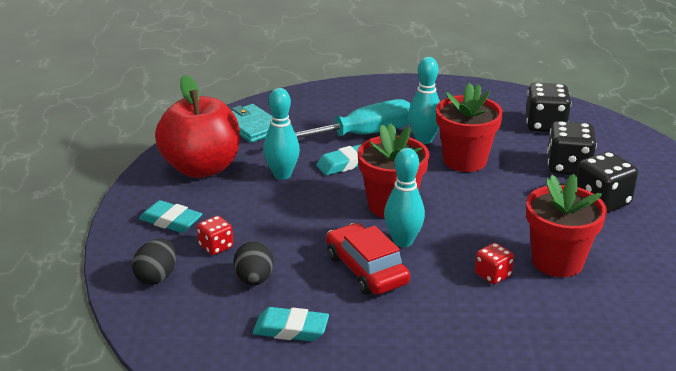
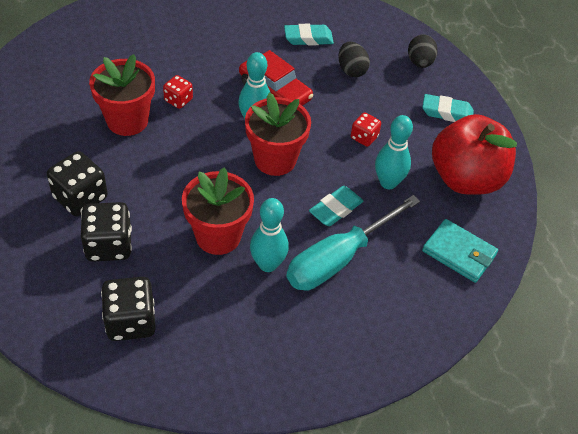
camera: 160 degrees right, 20 degrees up
(216, 247) = (396, 94): red dice -> red dice (364, 137)

